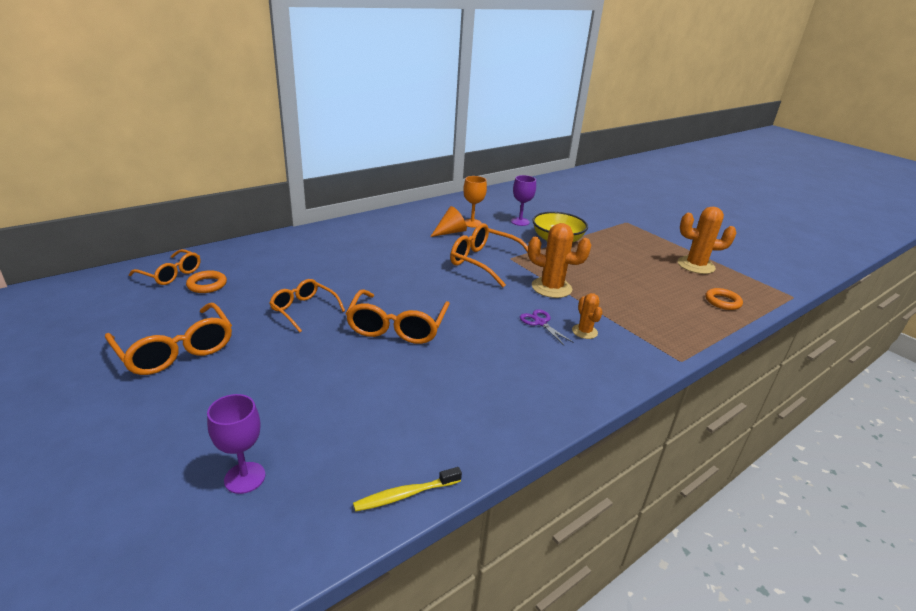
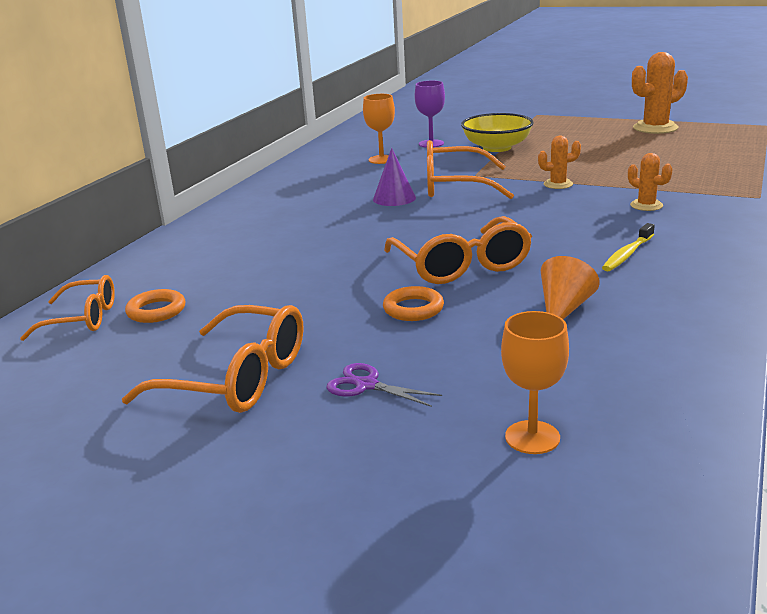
camera: 25 degrees left, 5 degrees down
(245, 477) = (532, 437): purple goblet -> orange goblet
(303, 310) = (328, 289): orange glasses -> none
(405, 495) = (706, 378): yellow toothbrush -> yellow toothbrush (627, 254)
(435, 257) = (394, 198): none -> purple cone
(450, 232) = (371, 174): orange cone -> orange cone (563, 309)
(540, 322) = (595, 213): purple scissors -> purple scissors (366, 385)
(551, 288) = (558, 184): orange cactus -> orange cactus, size x0.56
(722, 302) = (721, 146): orange ring -> orange ring (413, 309)

